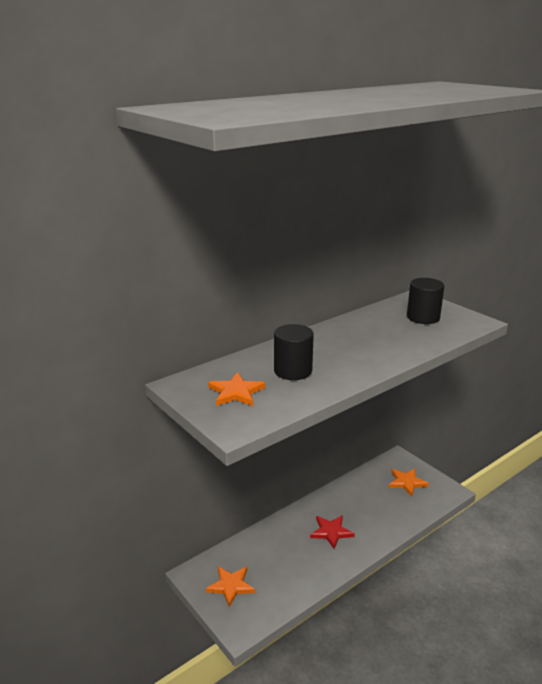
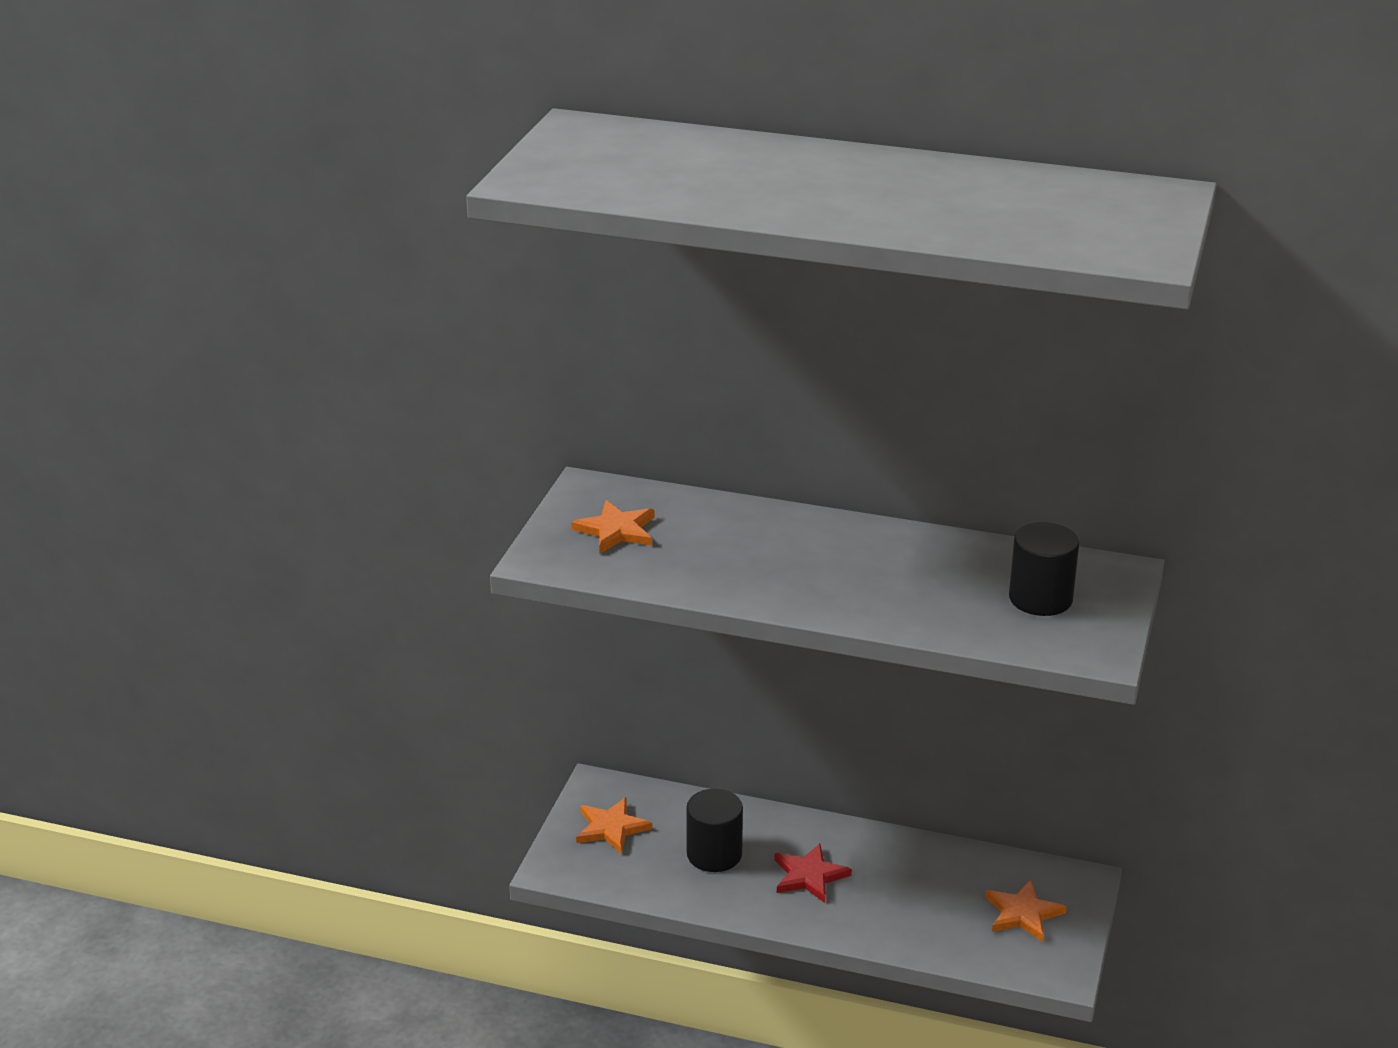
camera: 55 degrees right, 5 degrees up
(293, 371) = (718, 549): black cylinder -> black cylinder (714, 854)

